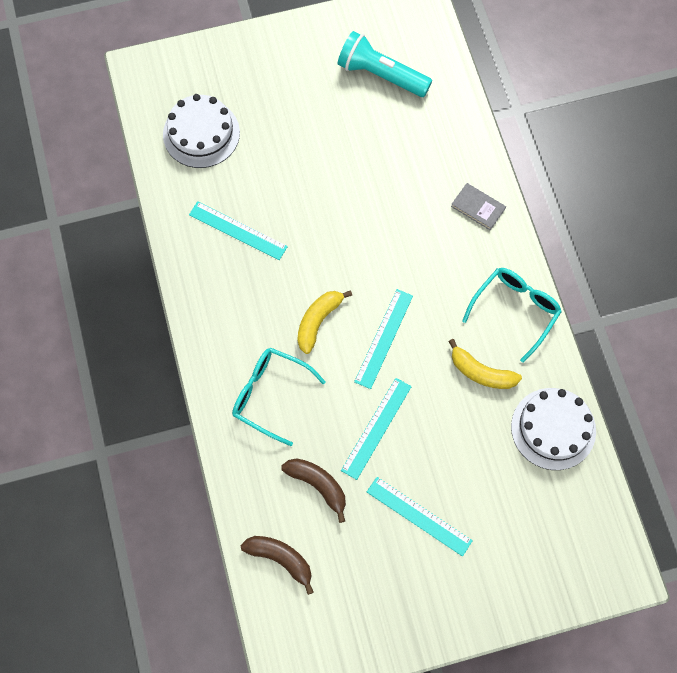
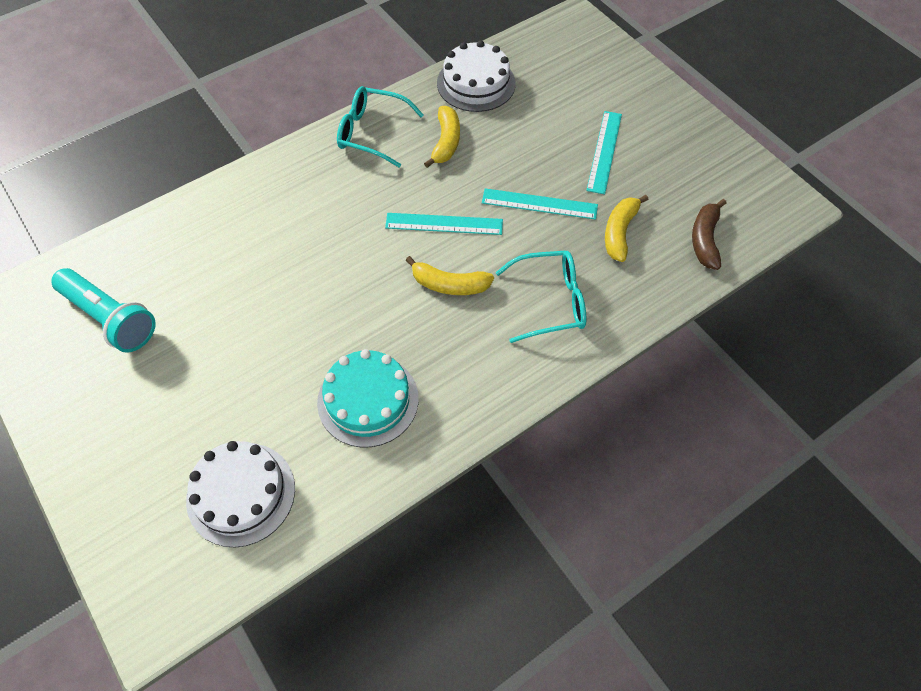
camera: 110 degrees left, 10 degrees down
(238, 230) = (368, 400): turquoise ruler -> turquoise cake
(270, 395) = (550, 301): turquoise glasses -> turquoise glasses turned 105 degrees counterclockwise
(318, 485) = (619, 232): brown banana -> yellow banana
(381, 74) = (110, 319): turquoise flashlight -> turquoise flashlight turned 60 degrees counterclockwise
(478, 207) = (266, 187): grey book -> none

